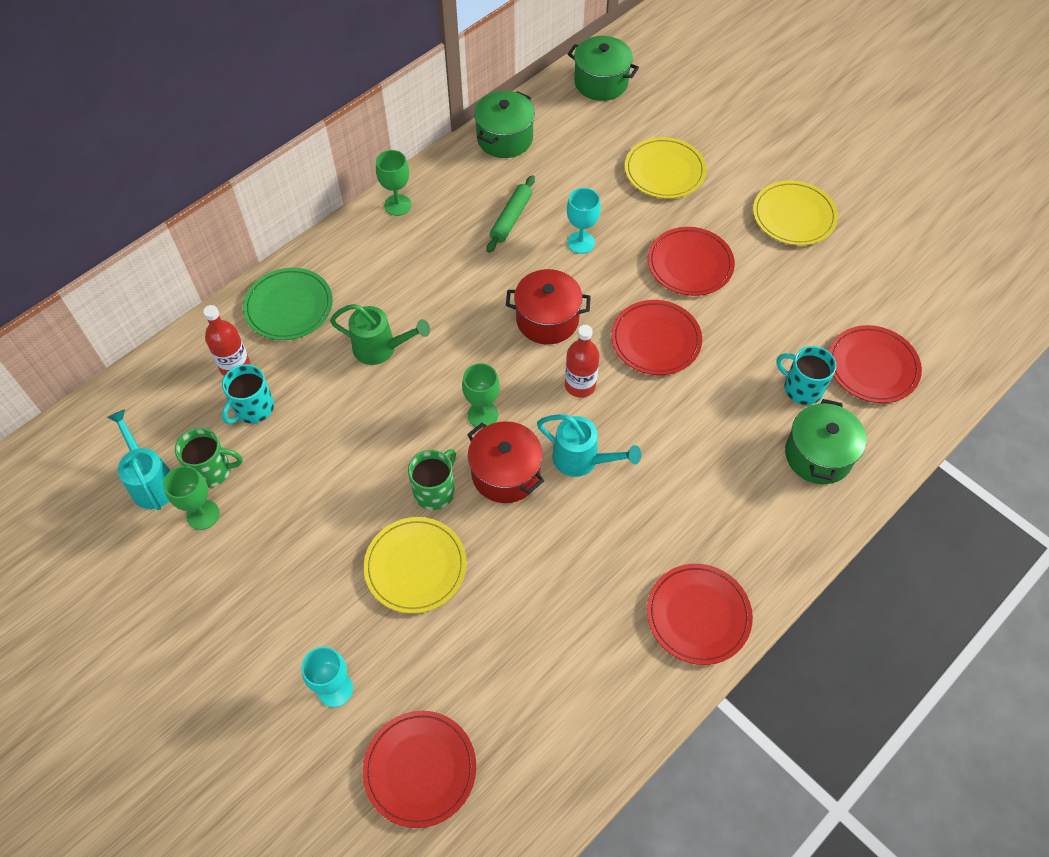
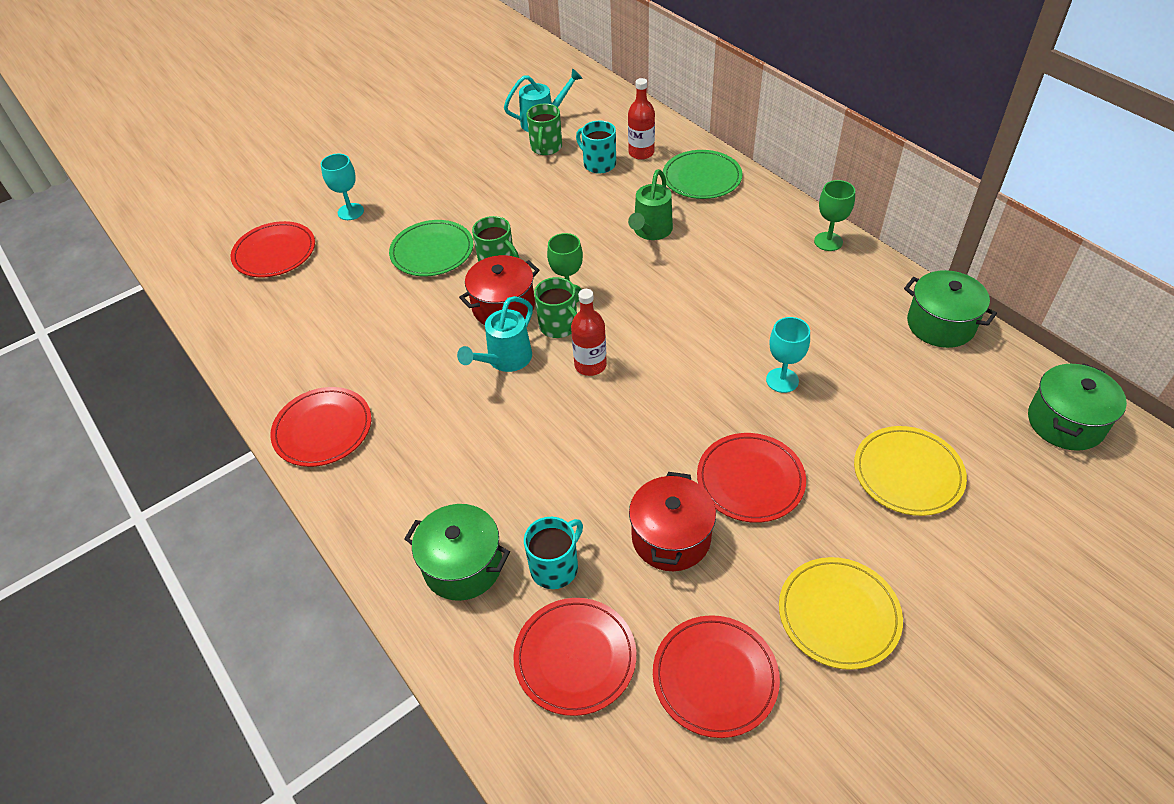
camera: 100 degrees right, 10 degrees down
(203, 514) = (509, 146): green goblet -> none
(415, 566) = (432, 251): yellow plate -> green plate
(511, 218) = (815, 324): green rolling pin -> none
(530, 418) = (559, 326): none -> green mug
(547, 319) = (675, 345): red pot -> red pot (671, 537)
(656, 340) = (640, 433): red plate -> red plate (715, 677)

